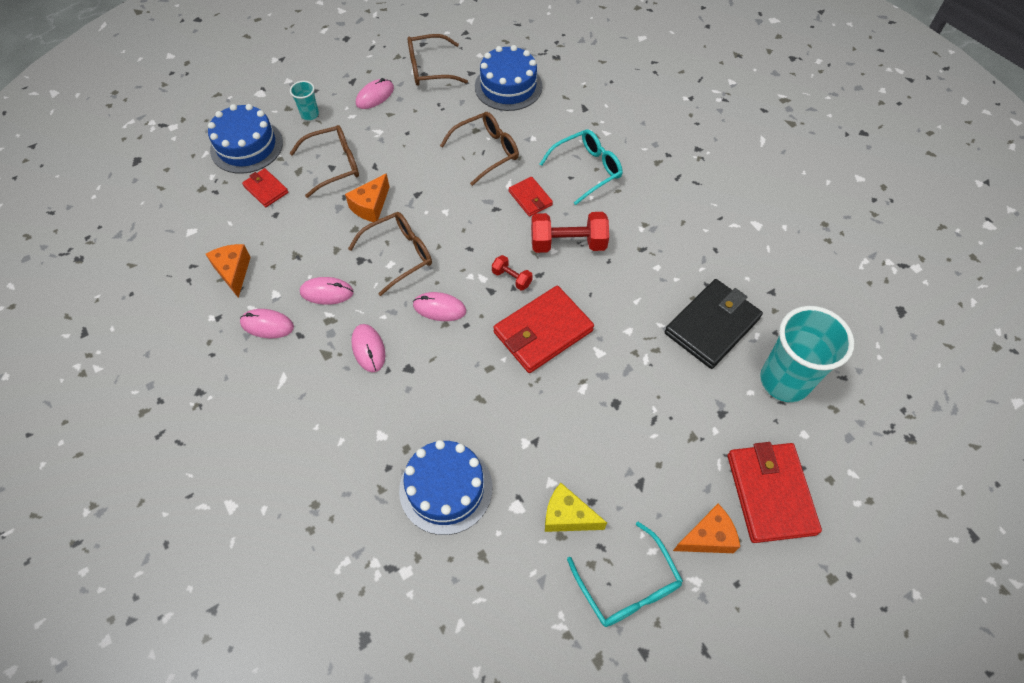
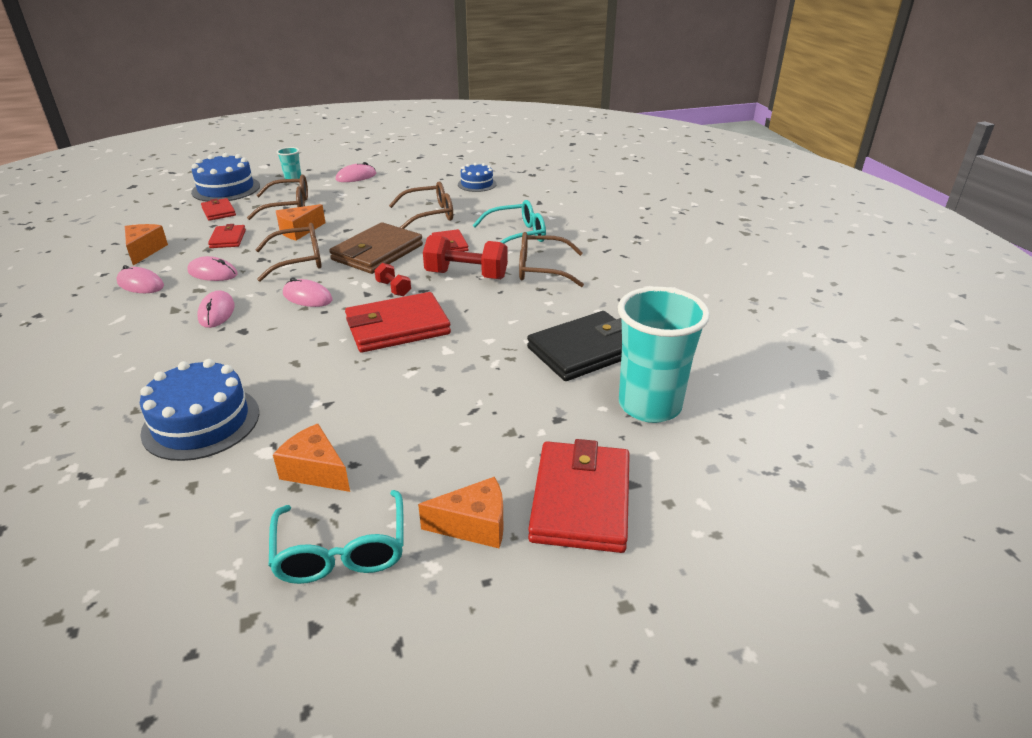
camera: 15 degrees right, 25 degrees down
(306, 234) = (228, 239): none -> red wallet
(429, 69) = (414, 169): brown glasses -> brown glasses (541, 269)
(467, 226) = (377, 252): none -> brown wallet
(508, 86) = (477, 184): blue cake -> blue cake, size x0.60
(567, 516) = (316, 471): yellow cheese -> orange cheese

